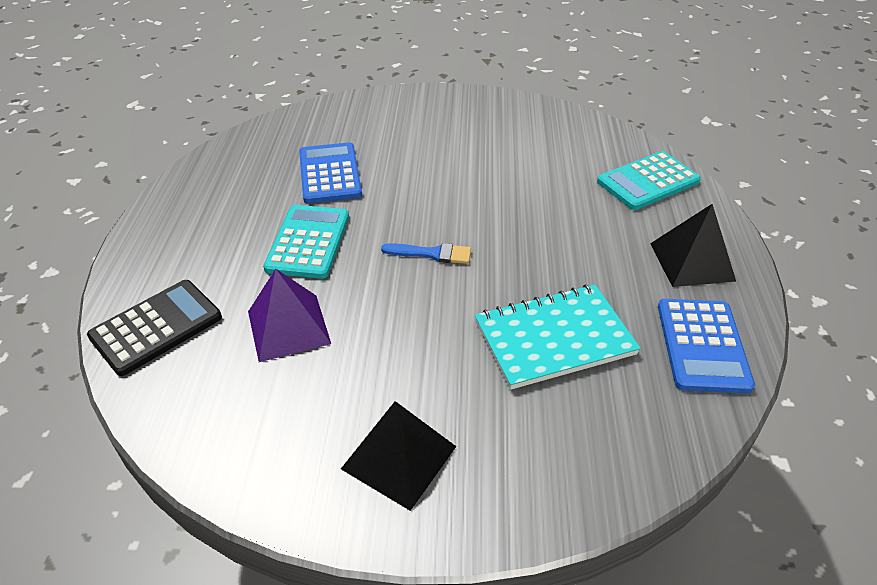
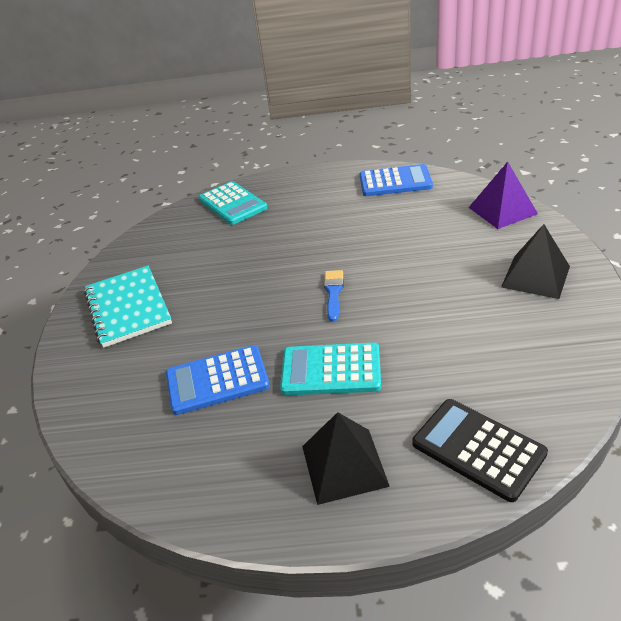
camera: 90 degrees left, 5 degrees down
(288, 327) = (443, 355): purple pyramid -> purple pyramid (502, 210)
(554, 338) = (408, 229): turquoise notebook -> turquoise notebook (128, 308)
(691, 262) = (321, 186): black pyramid -> black pyramid (344, 465)

